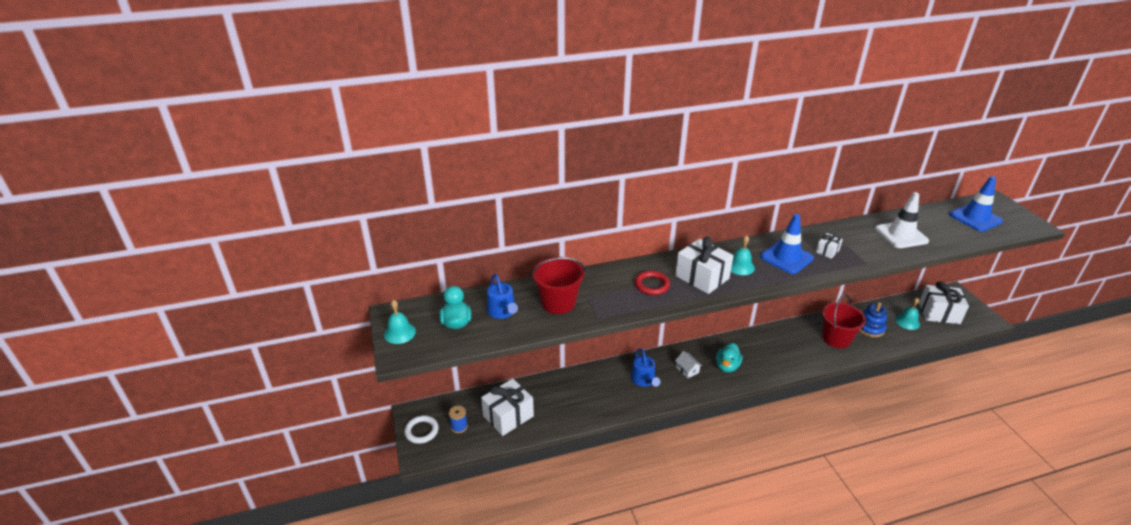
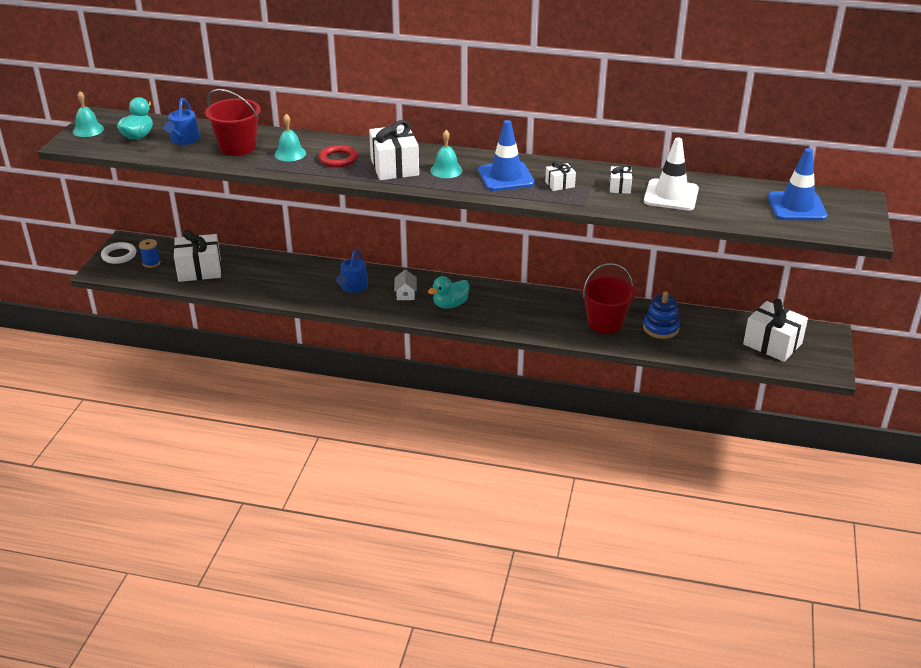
camera: 30 degrees right, 0 degrees up
(864, 239) = (620, 187): none -> white gift
(907, 322) = (717, 338): turquoise bell -> turquoise bell (290, 153)

